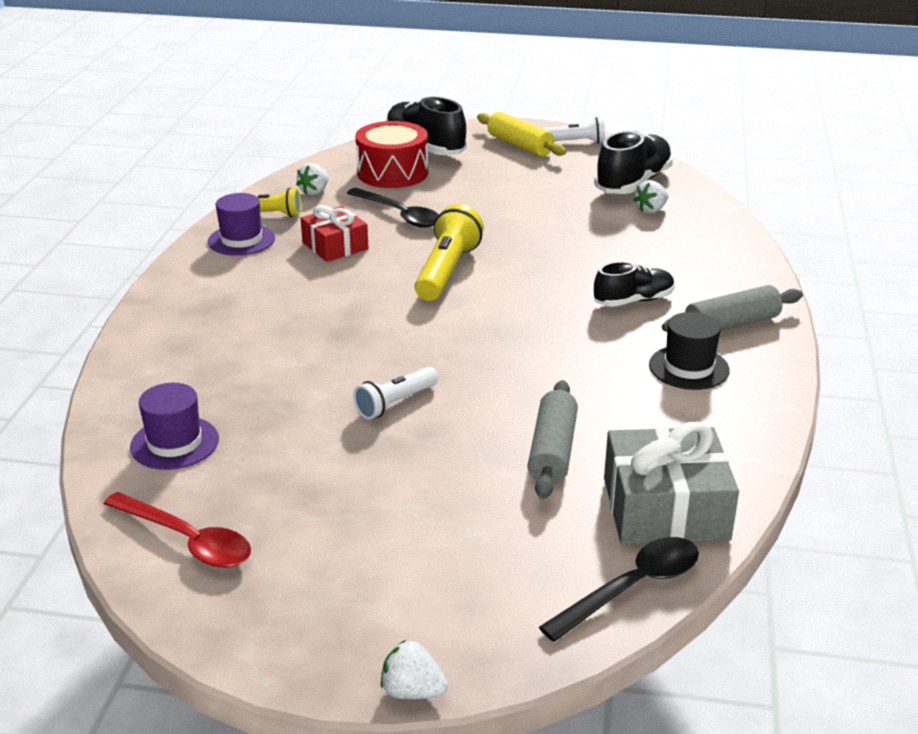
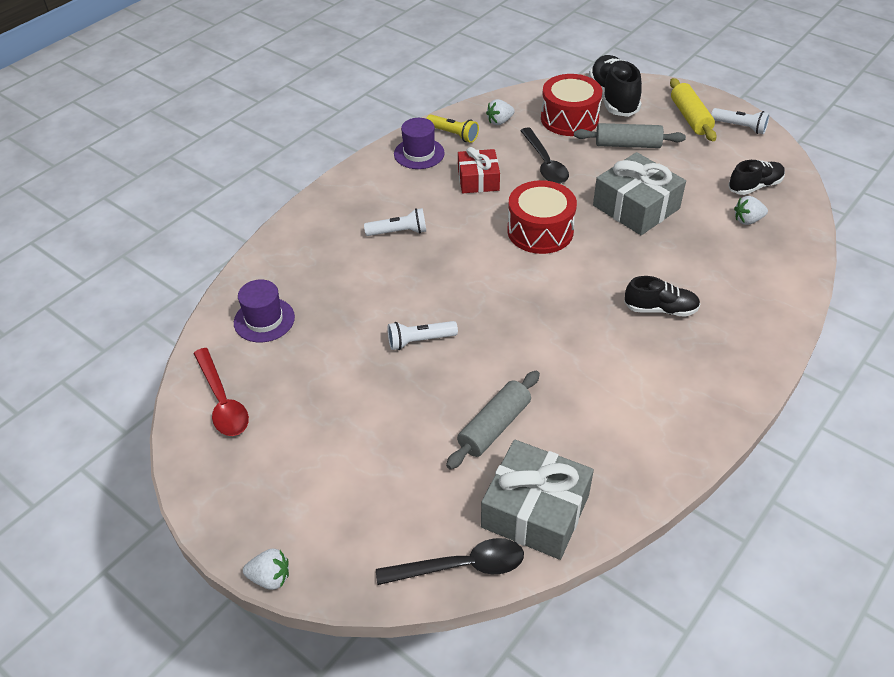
camera: 30 degrees right, 15 degrees up
(279, 314) = (398, 232): none -> white flashlight
(412, 691) = (270, 577): white strawberry -> white strawberry turned 135 degrees clockwise
(447, 271) = (540, 231): yellow flashlight -> red drum
(531, 227) = (636, 207): none -> grey gift
(633, 183) = (754, 186): black shoe -> black shoe, size x0.63
(689, 367) = (653, 390): black hat -> none
(731, 324) = (721, 361): grey rolling pin -> grey rolling pin (627, 144)

